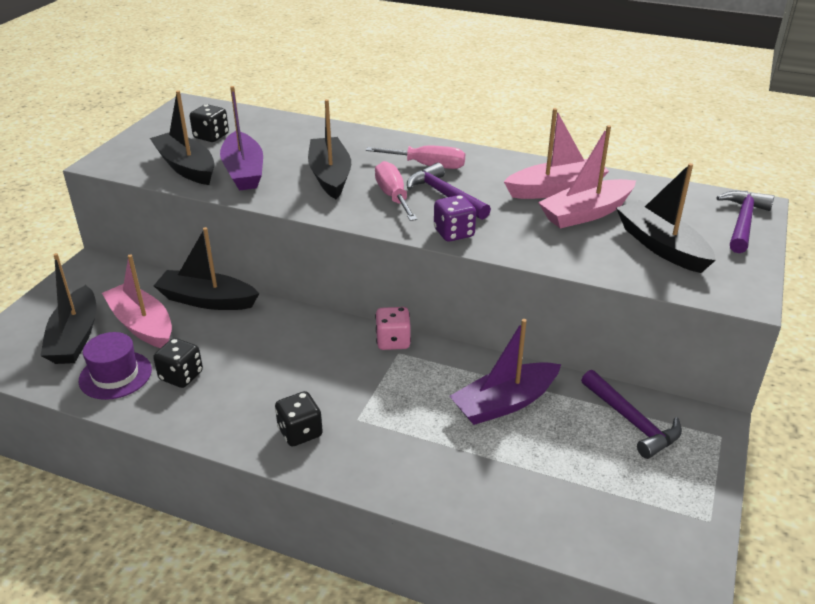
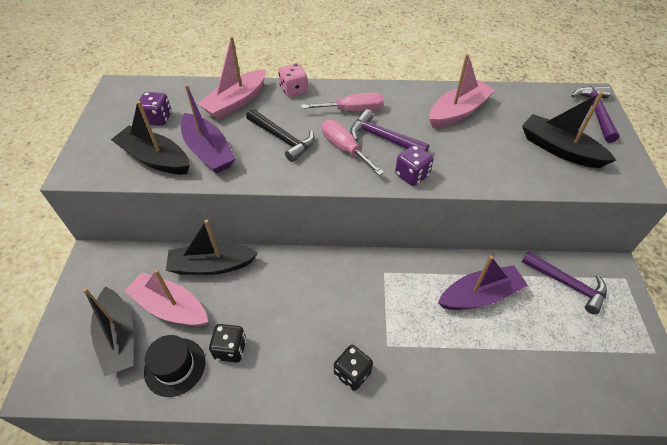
camera: 20 degrees left, 15 degrees up
(115, 375) = (175, 366): purple hat -> black hat
(211, 136) = (158, 119): black dice -> purple dice
(330, 176) = (283, 139): black boat -> black hammer
(393, 341) = (374, 263): pink dice -> pink dice (293, 90)
(504, 403) = (480, 295): purple boat -> purple boat turned 150 degrees counterclockwise
(586, 213) = (492, 130): pink boat -> pink boat (236, 102)

